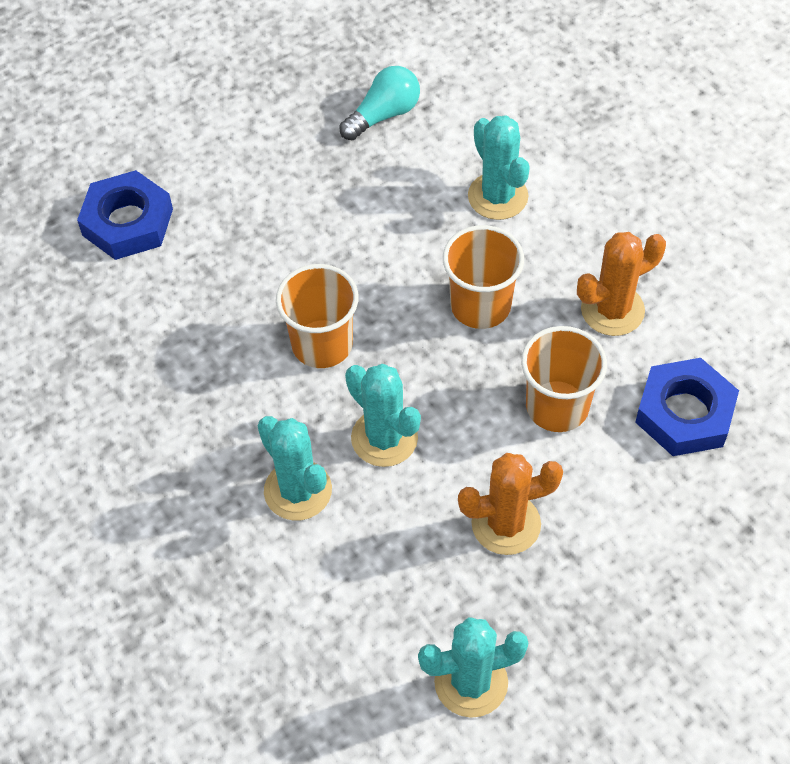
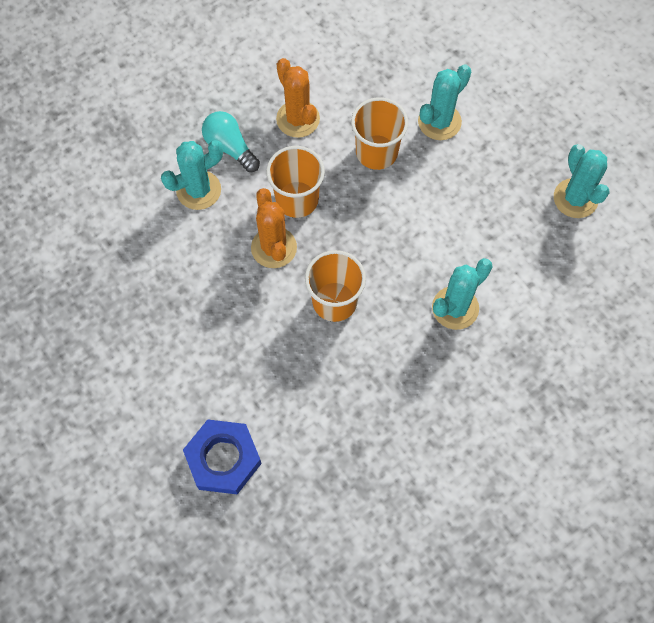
camera: 95 degrees left, 10 degrees up
(384, 115) = (115, 272): turquoise light bulb -> turquoise light bulb (230, 147)
(384, 438) = (409, 256): turquoise cactus -> turquoise cactus (439, 122)
(506, 524) = (466, 181): orange cactus -> orange cactus (274, 248)
(684, 413) = (376, 81): blue nut -> none

